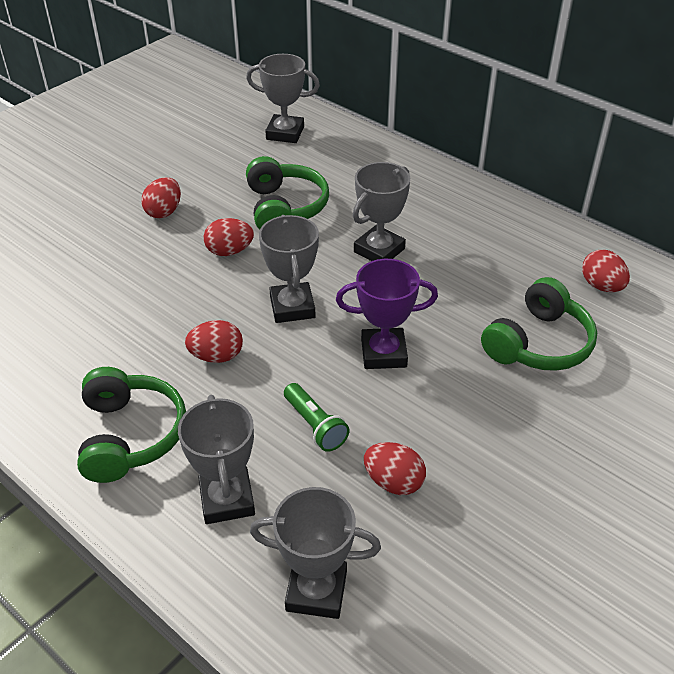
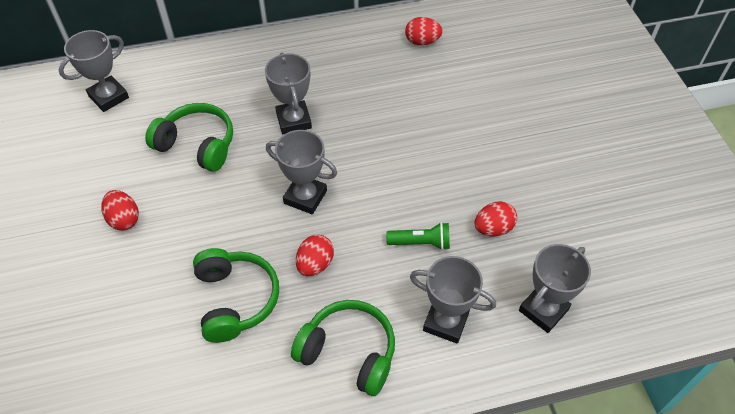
camera: 55 degrees left, 10 degrees up
(229, 251) = (213, 202): red egg -> none
(383, 353) = (389, 173): purple trophy -> none
(539, 343) = (442, 98): green headphones -> green headphones (236, 299)

